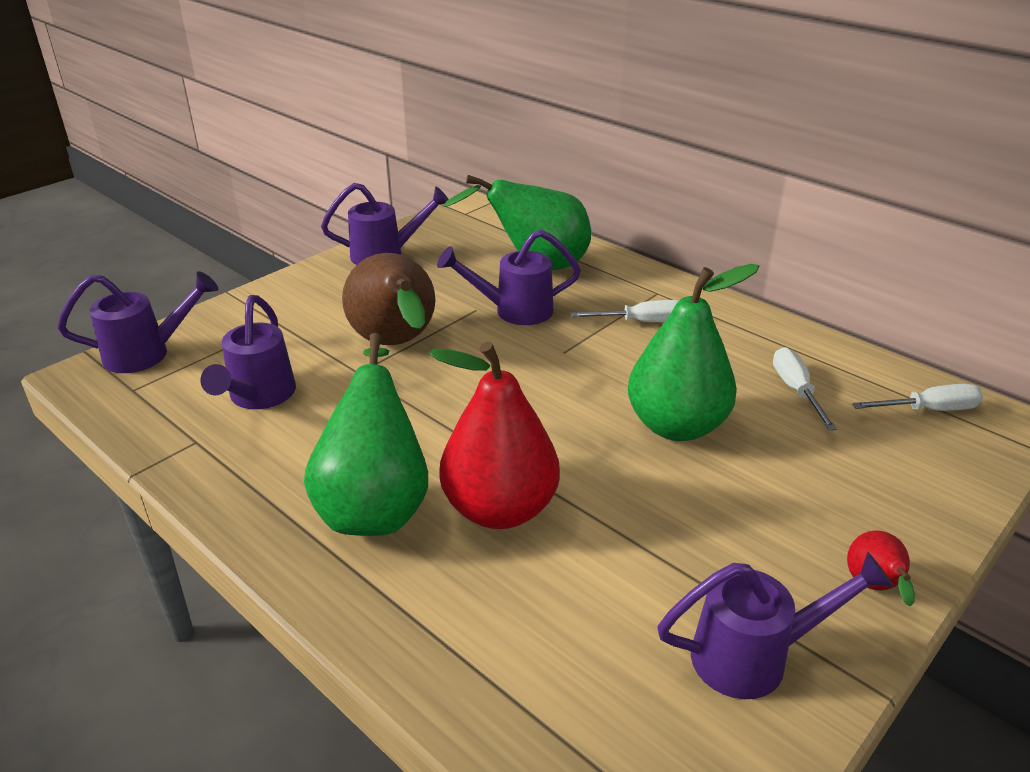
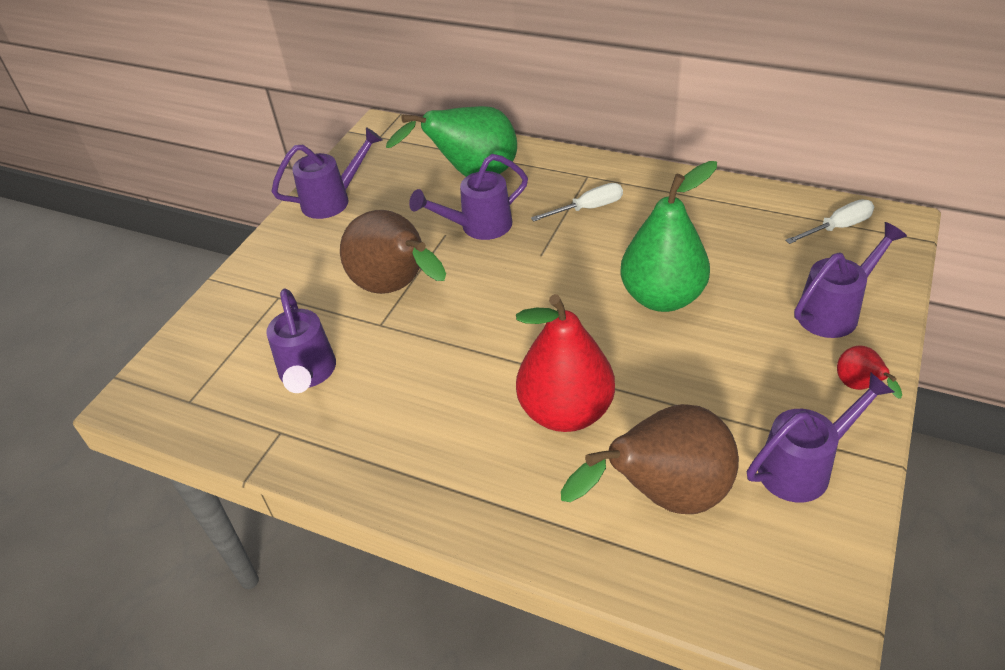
camera: 15 degrees left, 10 degrees up
(148, 353) = (178, 362): purple watering can -> purple watering can (835, 311)
(375, 505) = (467, 440): green pear -> none
(561, 633) = (664, 496): none -> brown pear
(796, 390) = (736, 238): white screwdriver -> none

